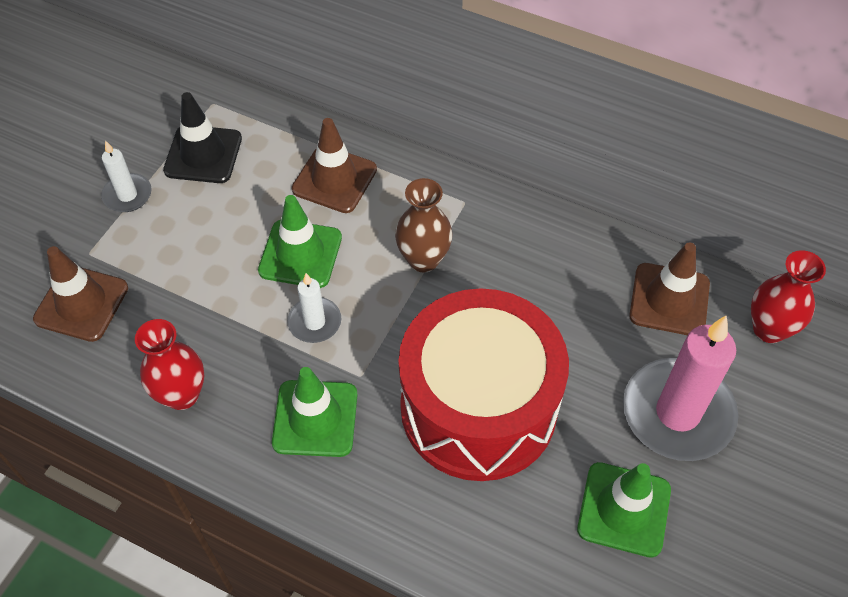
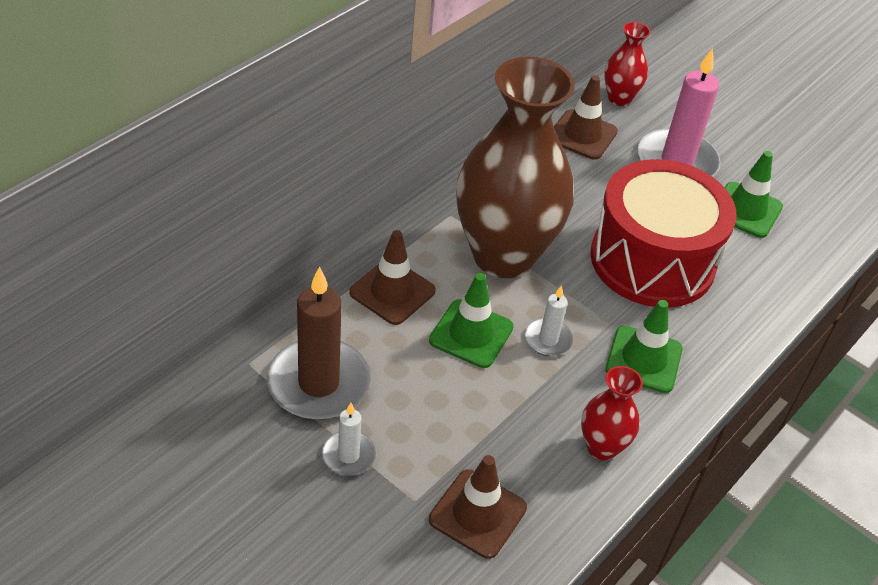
camera: 80 degrees left, 10 degrees down
(203, 154) = (318, 383): black traffic cone -> brown candle
(423, 259) = (503, 255): brown vase -> brown vase, size x2.28

